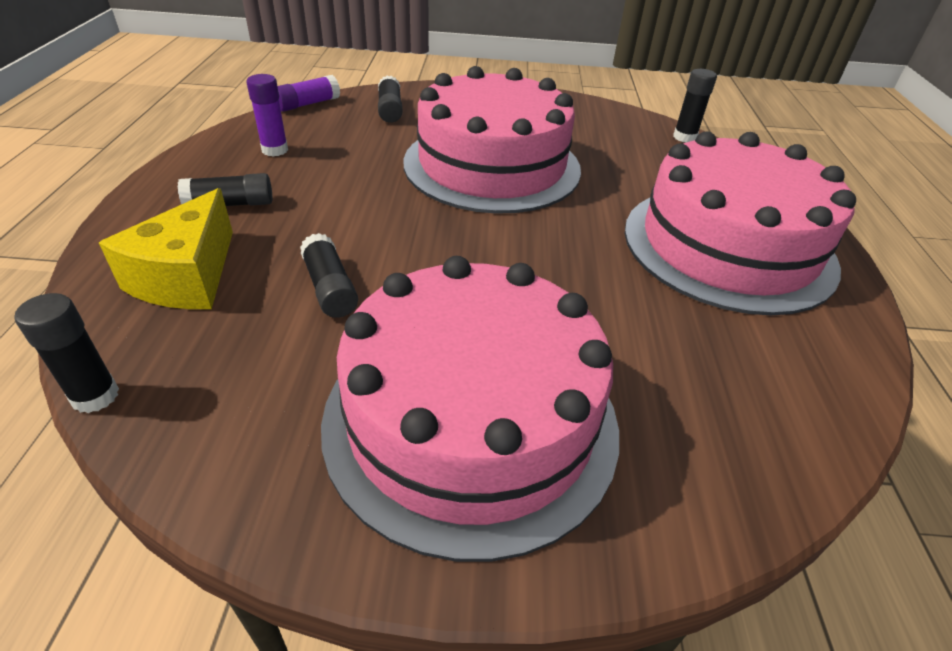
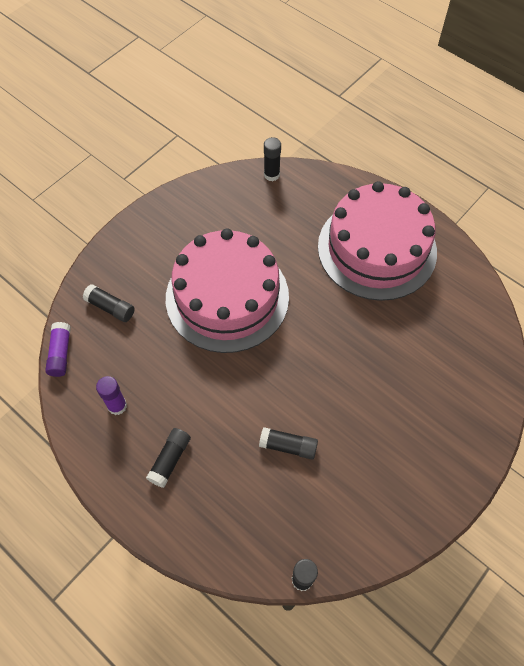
camera: 50 degrees left, 20 degrees up
(187, 277) = (232, 509): yellow cheese -> none
(471, 419) = (410, 437): pink cake -> none

